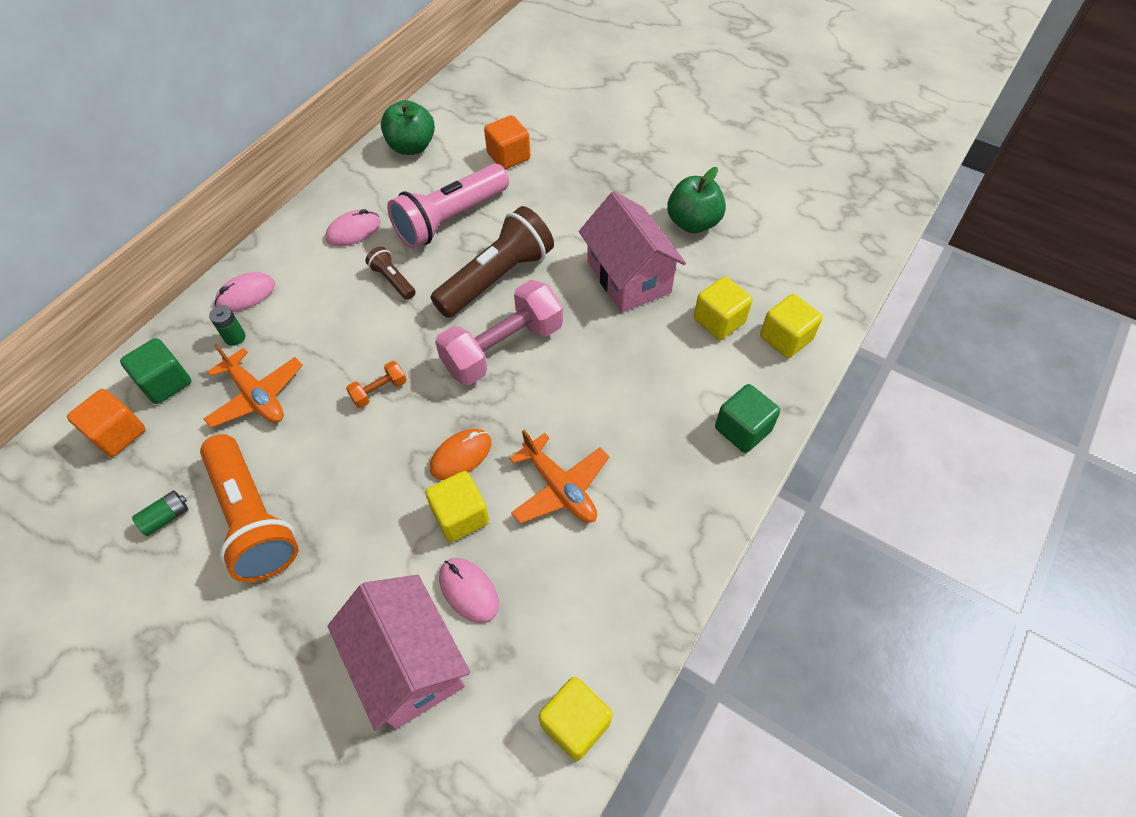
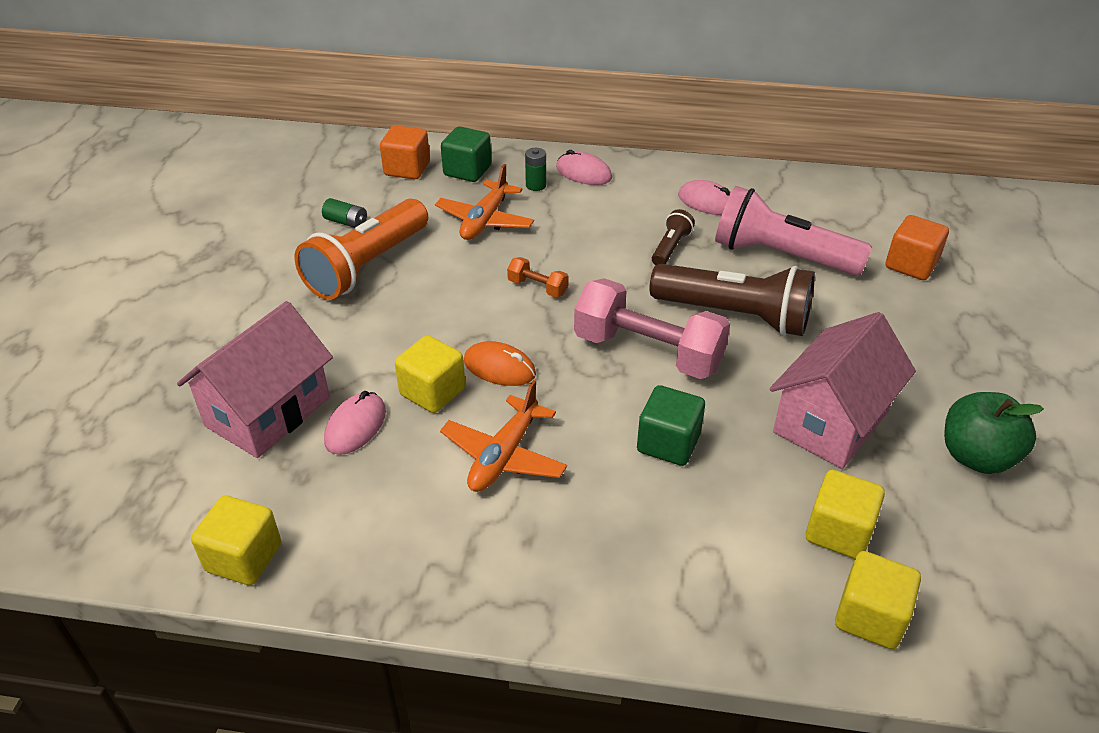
camera: 65 degrees right, 15 degrees down
(411, 147) = (849, 196): green apple -> none
(742, 429) = (686, 607): green cube -> green cube (668, 443)

